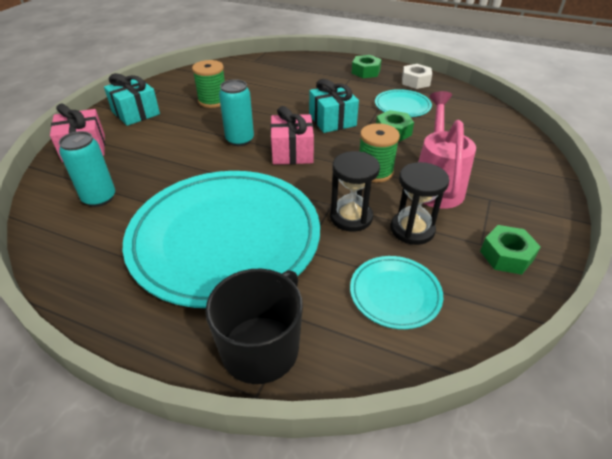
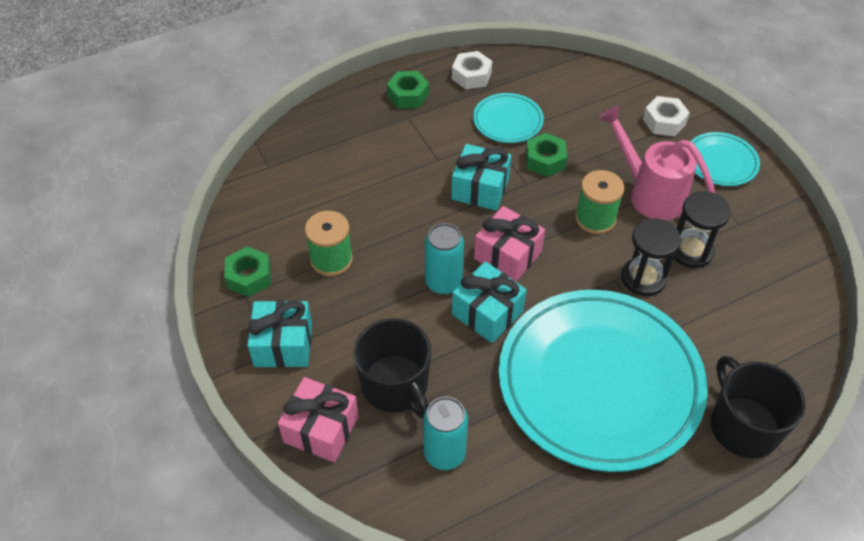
camera: 50 degrees left, 10 degrees up
(139, 158) = (396, 386): none -> black mug
(234, 165) = (487, 313): none -> turquoise gift
(395, 294) = (750, 312): turquoise plate -> turquoise plate (721, 162)
(506, 255) = (762, 220): green nut -> green nut (249, 277)
(514, 162) = (664, 122): none -> white nut

